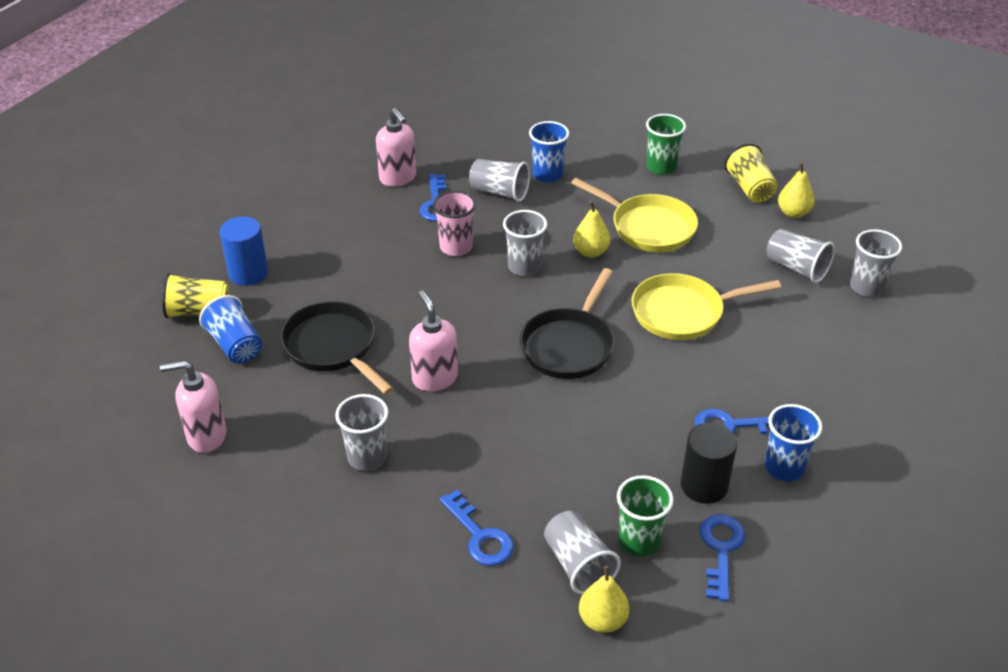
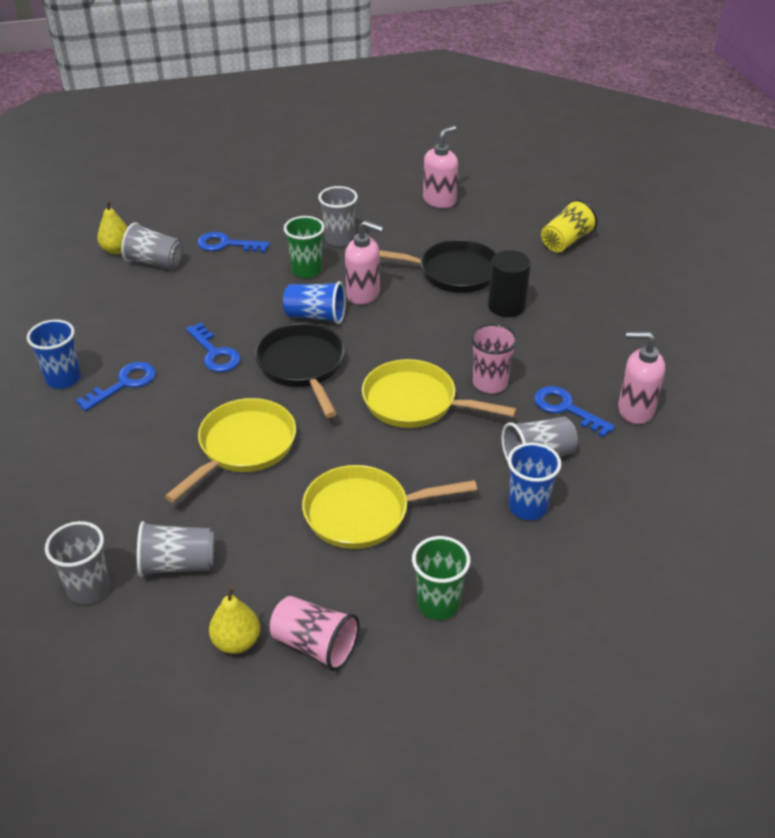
camera: 135 degrees right, 0 degrees up
(235, 345) = (509, 240): blue cup -> blue cup (316, 316)
(248, 273) = (585, 277): blue cylinder -> none
(524, 267) = (415, 402): grey cup -> yellow pan
(590, 252) = (382, 451): yellow pear -> none
(639, 541) = (129, 290): green cup -> green cup (306, 270)
(704, 485) = (113, 338): black cylinder -> black cylinder (506, 306)
(721, 550) = (73, 312): blue key -> blue key (215, 353)
(750, 188) = (315, 645): yellow cup -> pink cup

